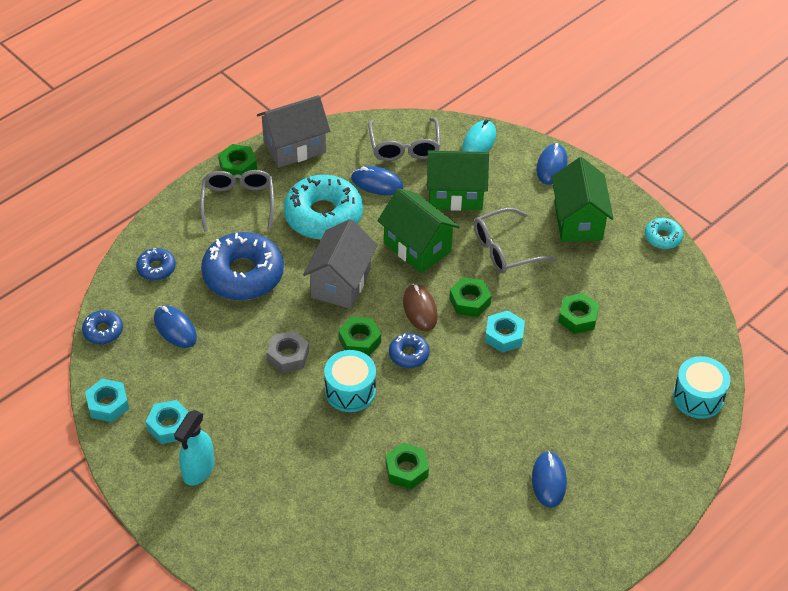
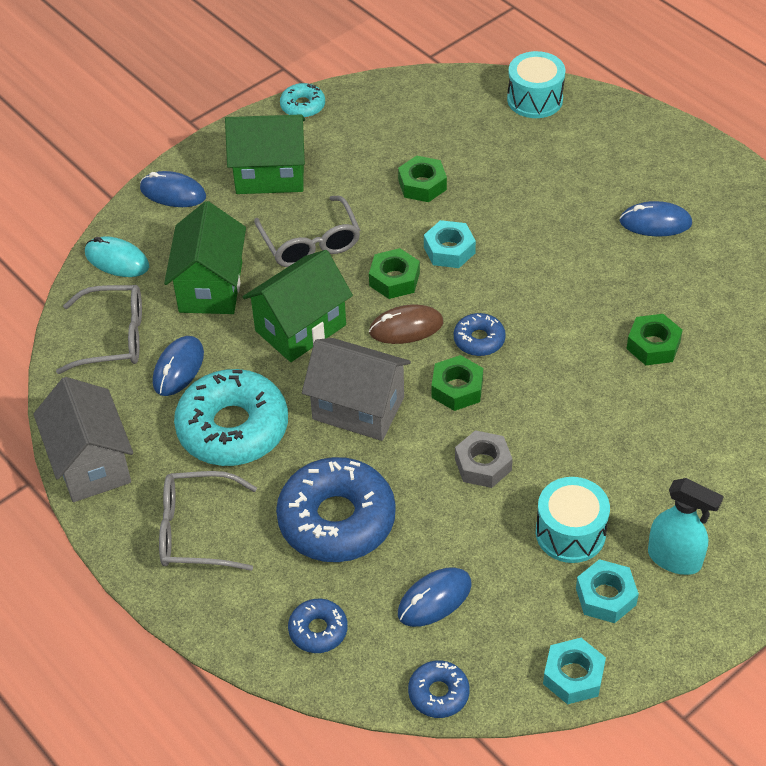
camera: 85 degrees left, 0 degrees up
(238, 166) = (120, 533): green nut -> none
(350, 391) = (538, 398): turquoise drum -> turquoise drum (570, 533)

